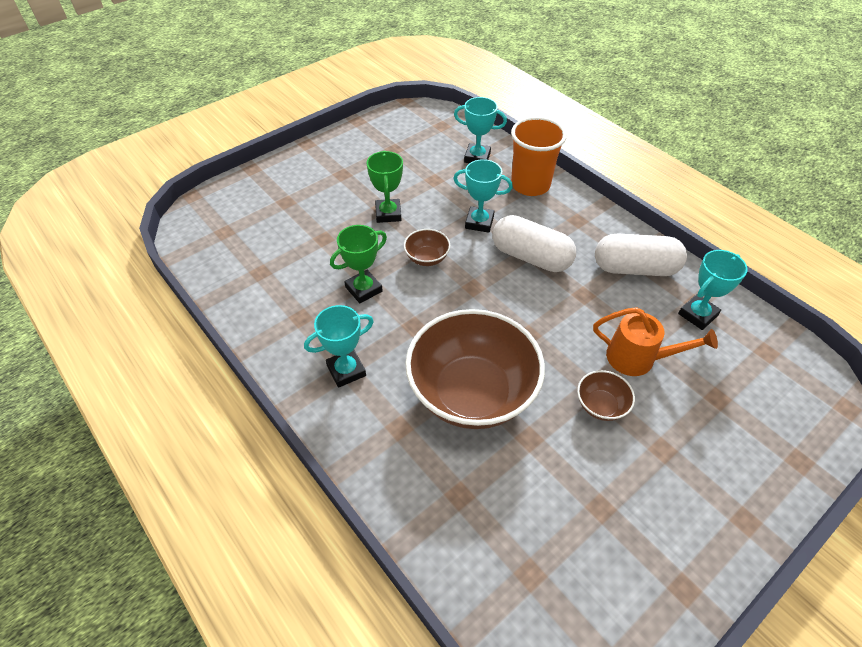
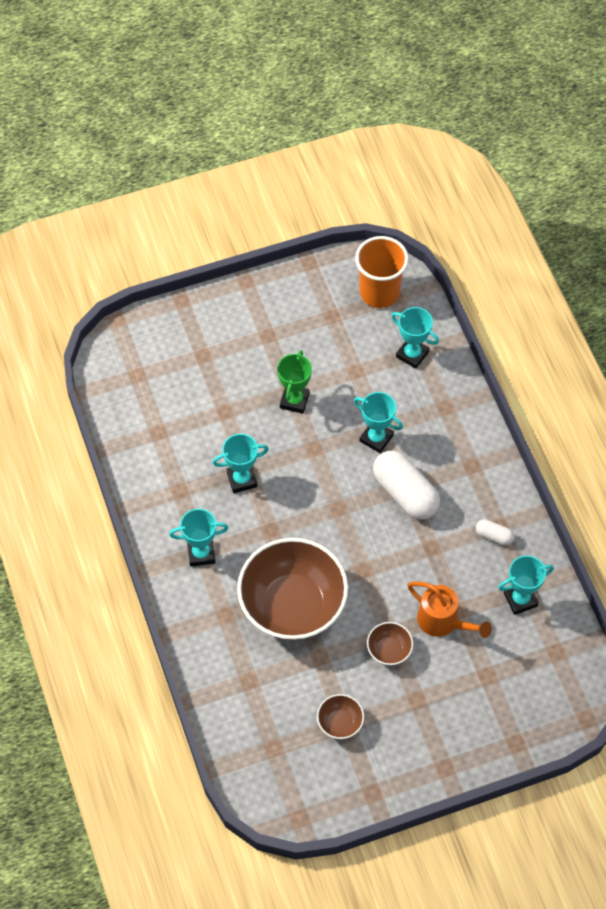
camera: 20 degrees right, 10 degrees up
(363, 289) = (242, 479): green trophy -> turquoise trophy
(427, 258) = (310, 464): brown bowl -> brown bowl (340, 723)
(530, 185) = (448, 408): orange cup -> orange cup (379, 292)
(634, 268) = (494, 536): white capsule -> white capsule, size x0.48

